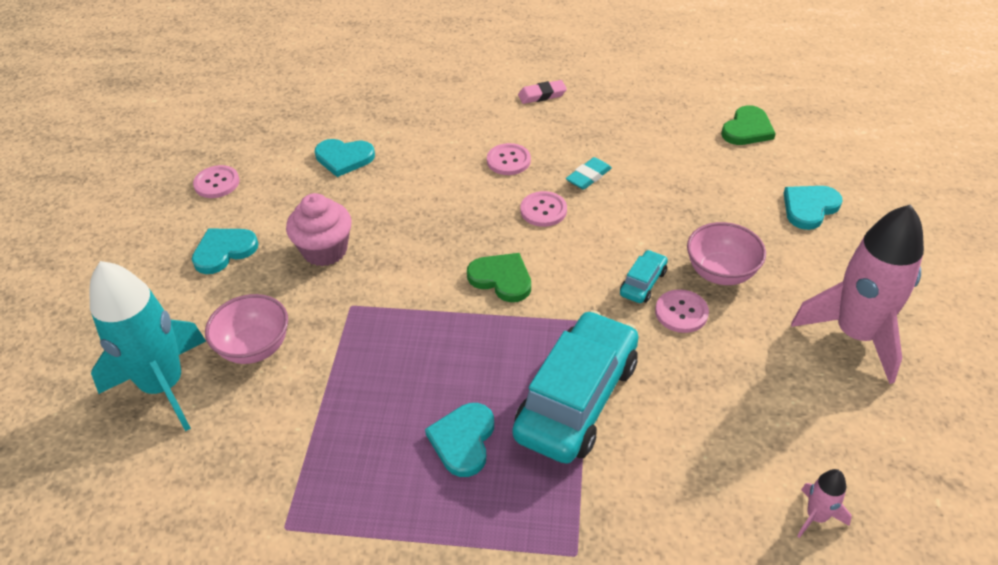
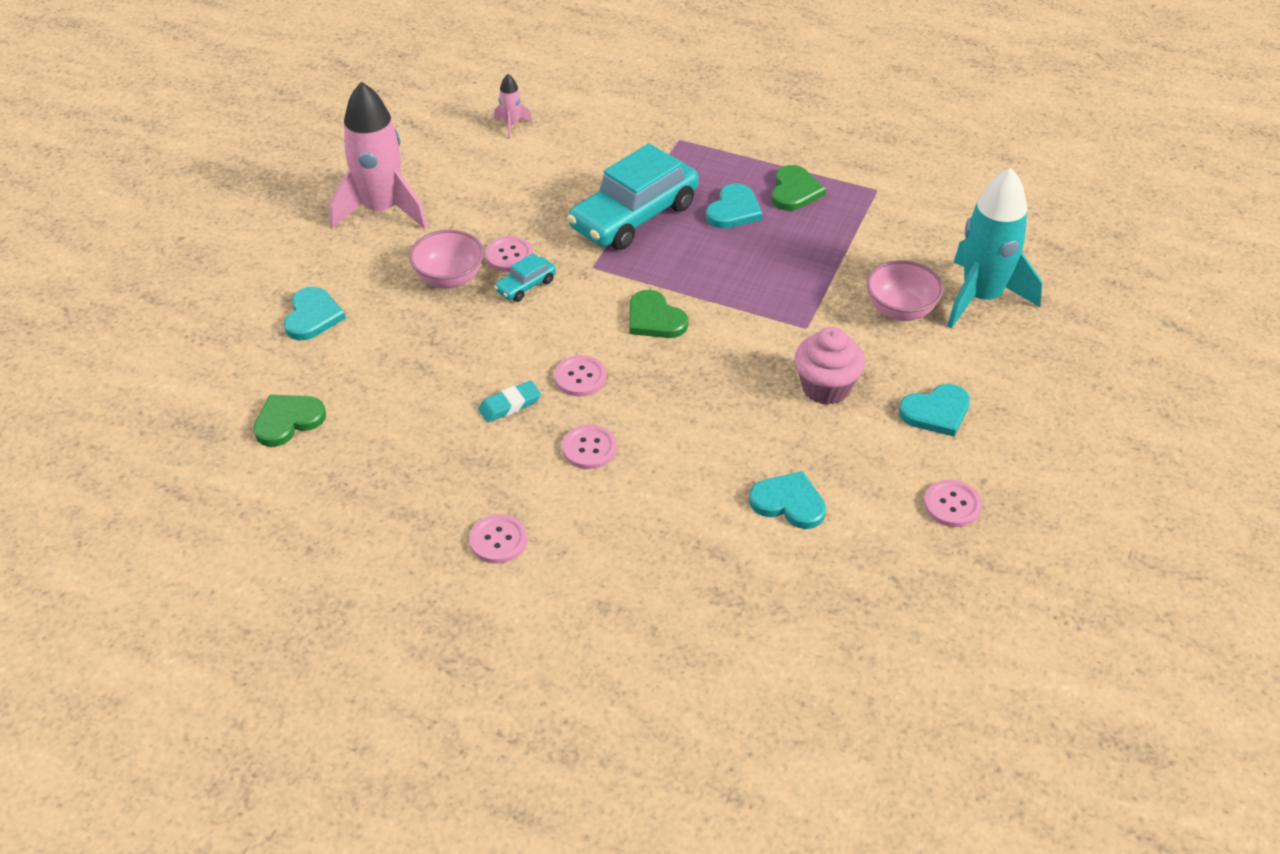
camera: 165 degrees left, 0 degrees up
(393, 494) = (794, 191): none -> green heart
(542, 95) = (498, 540): pink eraser -> pink button
(809, 208) = (312, 316): turquoise heart -> turquoise heart turned 60 degrees counterclockwise

